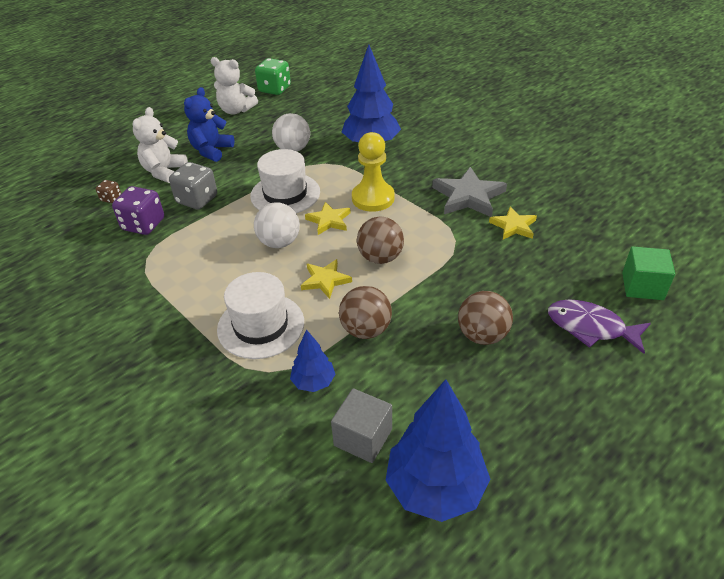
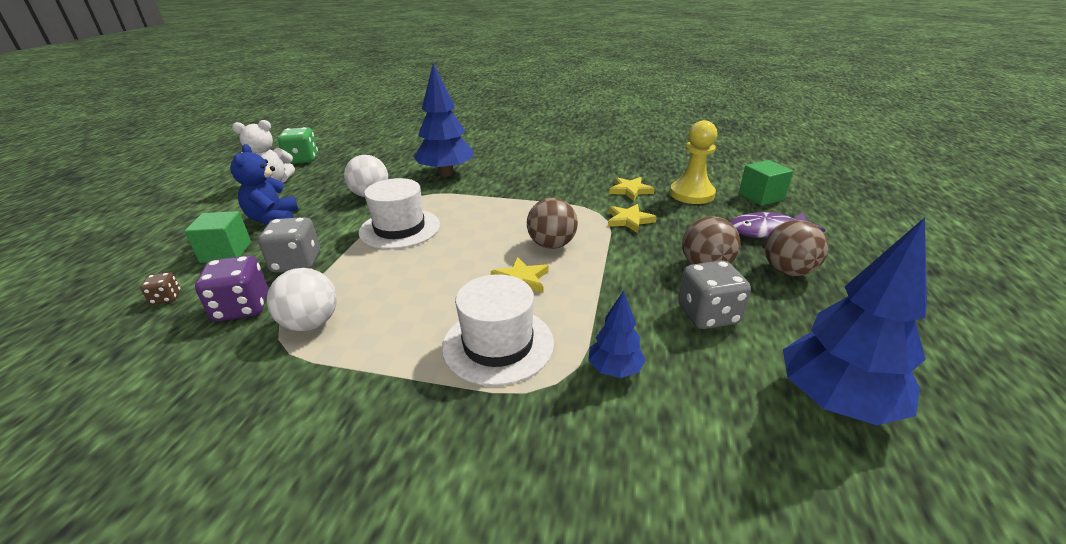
camera: 35 degrees left, 10 degrees down
(164, 172) = (226, 252): white teddy bear -> green cube
(279, 242) = (437, 267): white ball -> white ball (311, 323)
(329, 220) = (469, 234): yellow star -> yellow star (629, 220)
(363, 437) = (722, 394): grey cube -> none
(366, 330) = (608, 303): brown ball -> brown ball (787, 271)
(373, 198) = (492, 207): yellow pawn -> yellow pawn (692, 194)
(428, 377) = (707, 315): none -> grey dice
(468, 196) = (572, 183): grey star -> none

